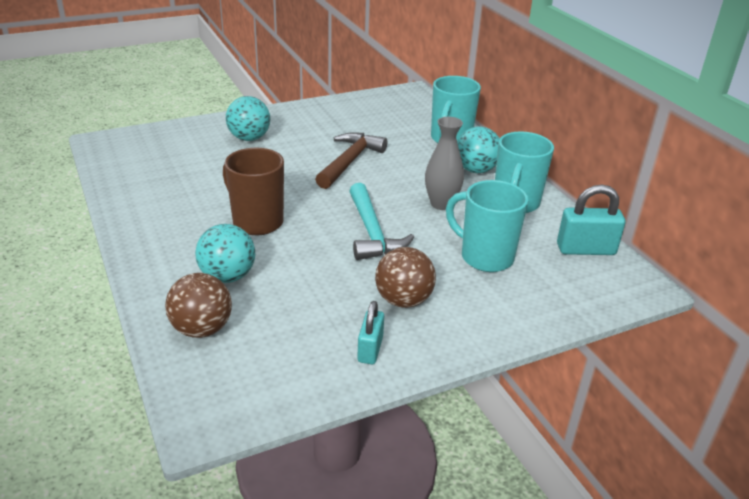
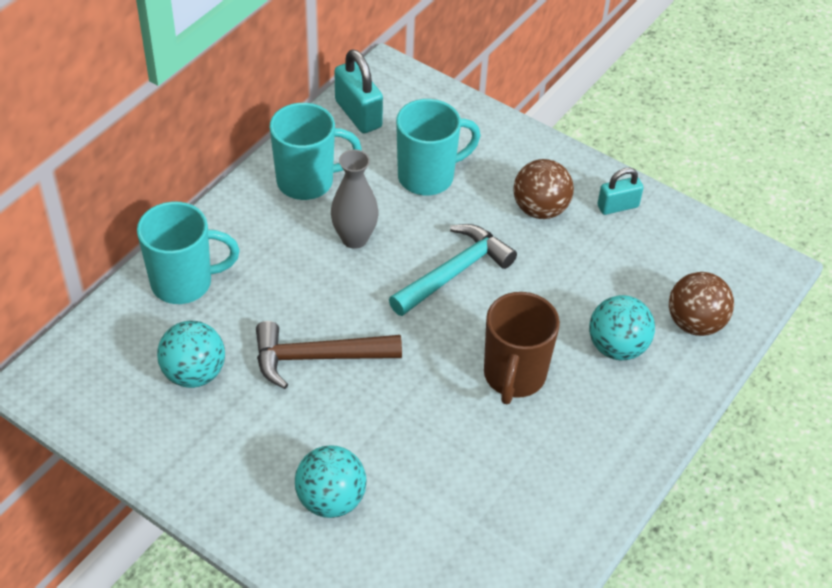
camera: 120 degrees left, 15 degrees up
(476, 170) = (252, 234): turquoise ball -> turquoise ball (194, 373)
(485, 257) = (428, 177): turquoise mug -> turquoise mug turned 120 degrees counterclockwise

